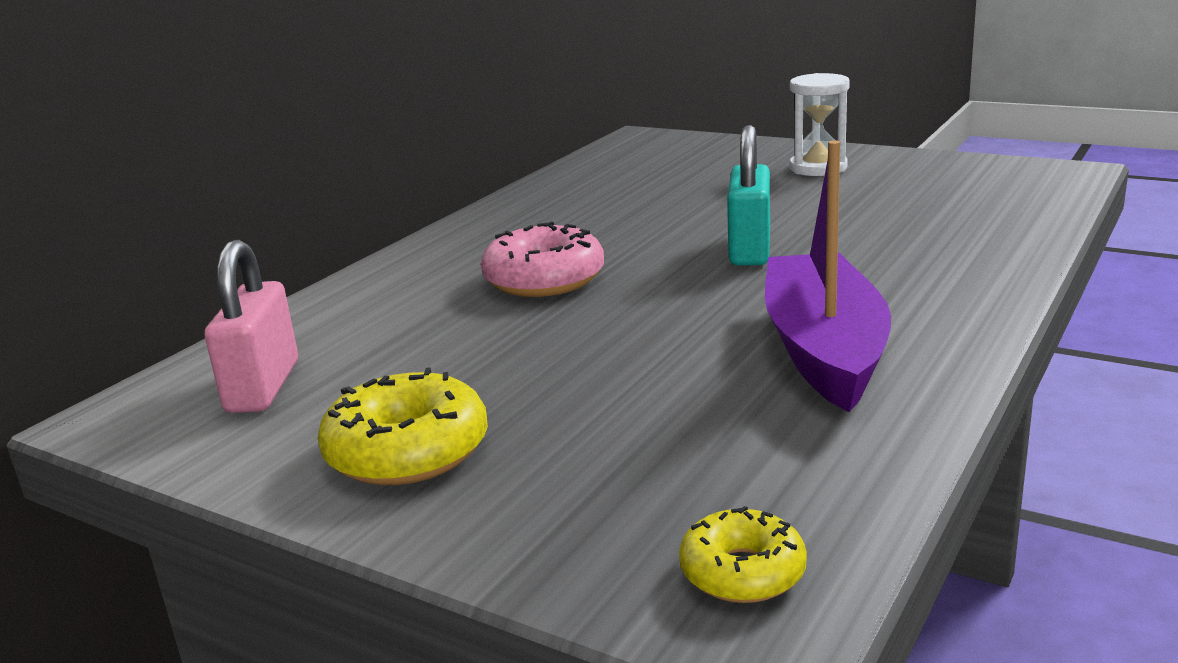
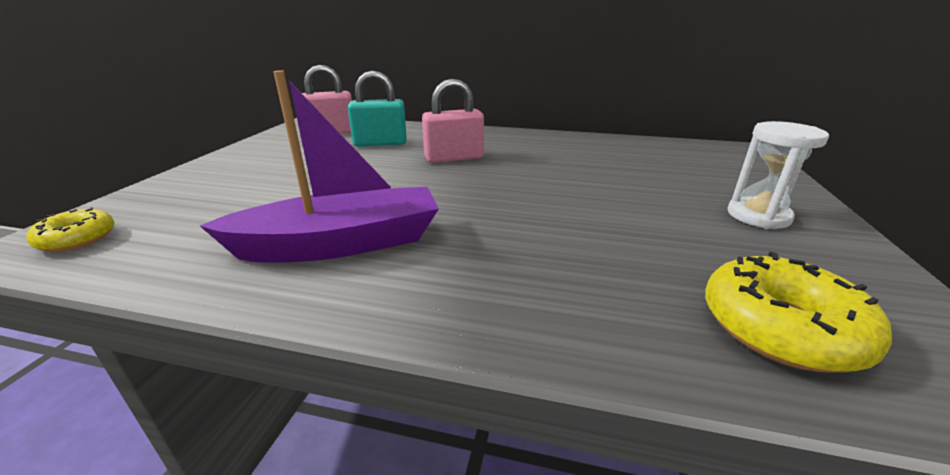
camera: 70 degrees right, 5 degrees up
(407, 451) = (258, 161): yellow donut -> yellow donut (780, 328)
(544, 279) = (454, 158): pink donut -> pink padlock
(749, 250) = (527, 205): turquoise padlock -> turquoise padlock (380, 143)

